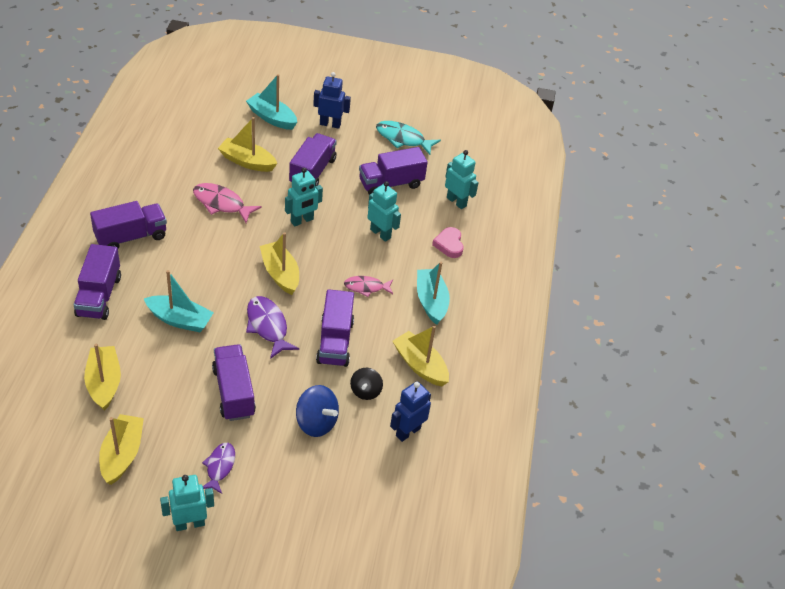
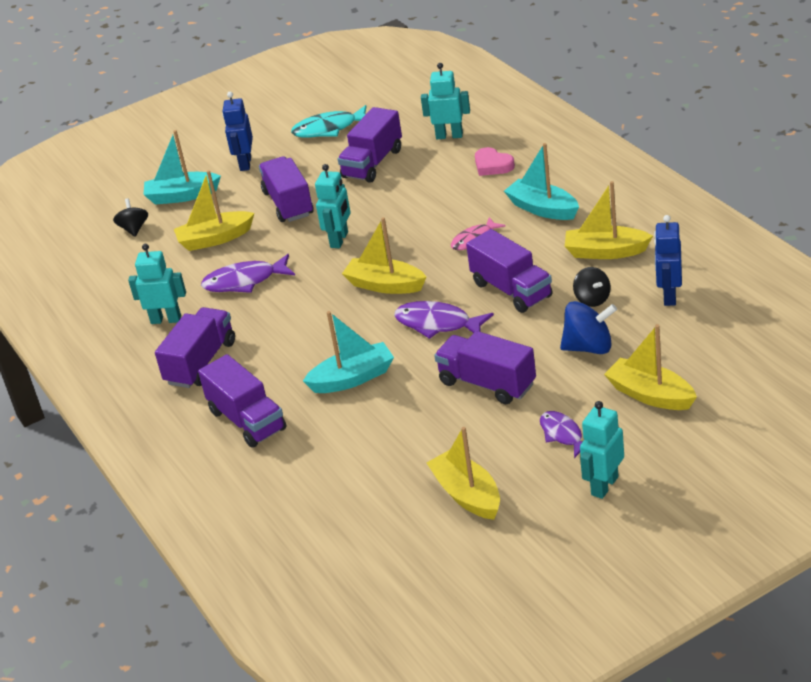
camera: 30 degrees left, 10 degrees down
(104, 383) = (363, 467): yellow boat -> yellow boat (650, 395)
(221, 119) = (134, 229): none -> black spinning top
(221, 204) = (244, 281): pink fish -> purple fish
(330, 124) = (245, 163): blue robot -> blue robot turned 60 degrees counterclockwise
(380, 233) = (423, 199): turquoise robot -> turquoise robot (166, 319)

